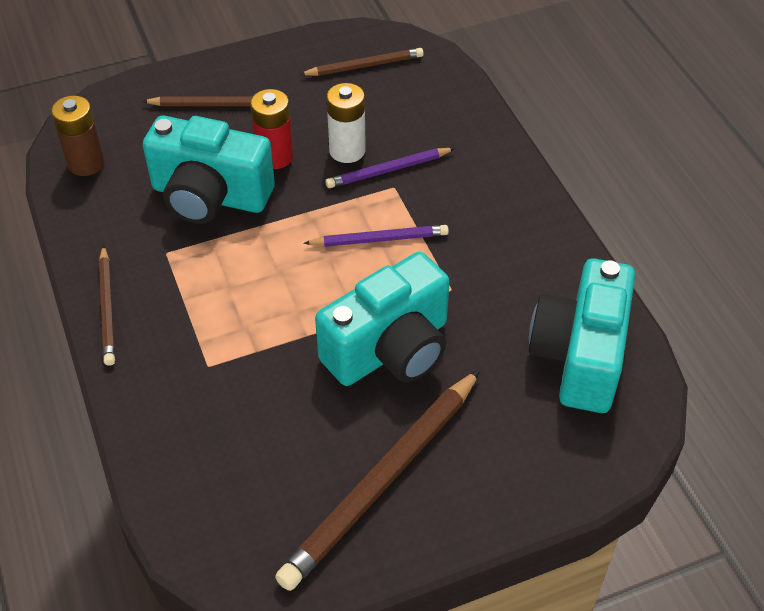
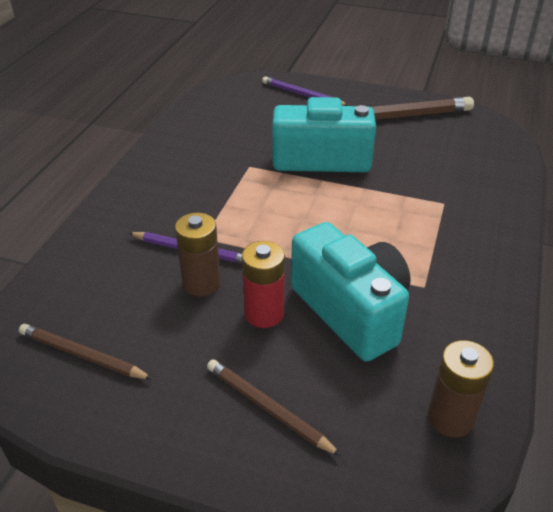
camera: 140 degrees left, 10 degrees down
(107, 308) = (498, 271): brown pencil -> none
(347, 150) = (201, 283): white battery -> brown battery
(379, 239) = (257, 212): purple pencil -> purple pencil (302, 94)
(580, 356) = (225, 112): turquoise camera -> none

